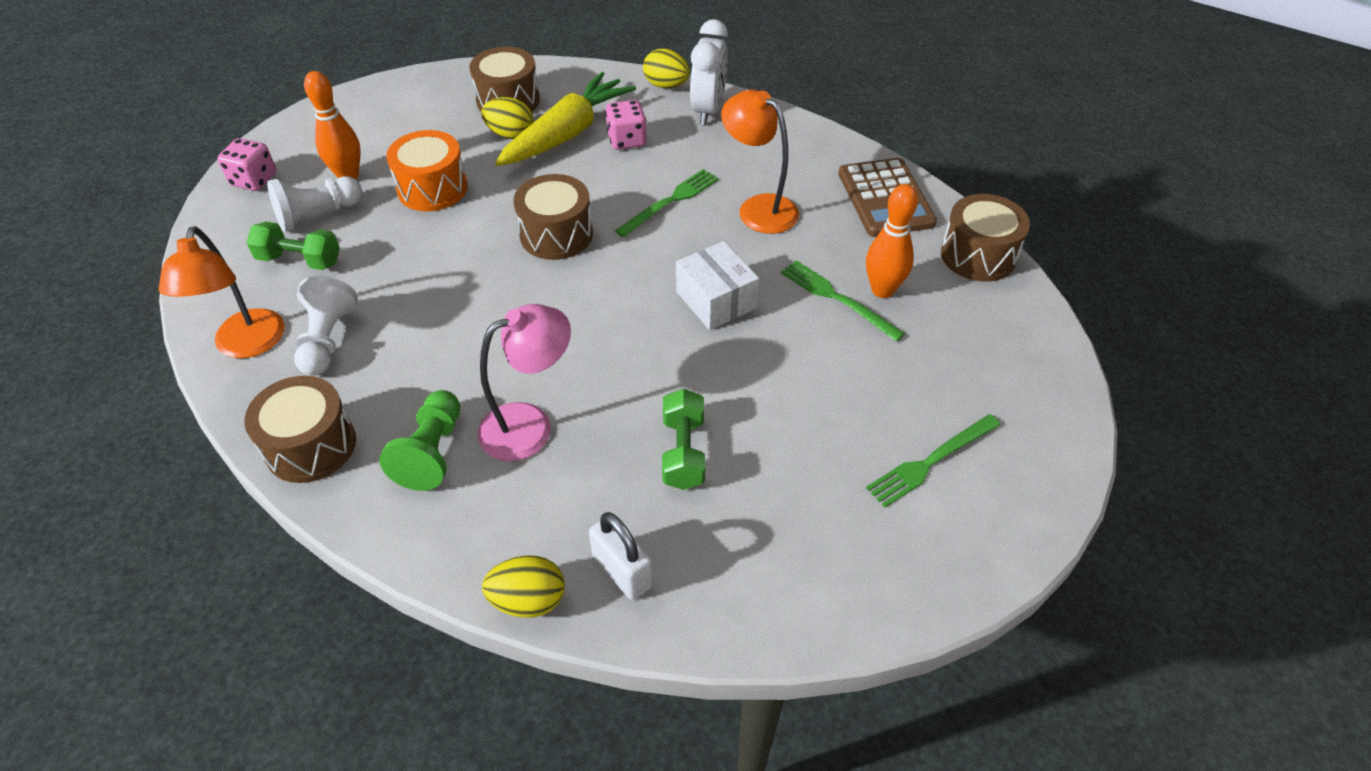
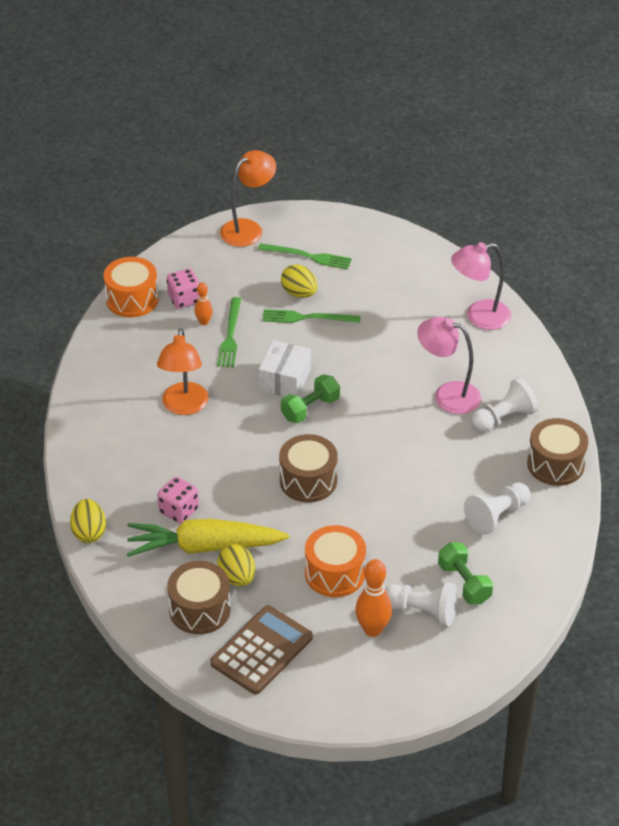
camera: 130 degrees left, 5 degrees down
(247, 345) = (541, 547): orange lamp -> orange lamp (248, 228)
(254, 180) = (434, 679): pink dice -> pink dice (184, 299)
(432, 452) = (504, 418): green pawn -> white pawn
(528, 600) = (526, 335): yellow egg -> yellow egg (299, 293)
(622, 571) = (479, 317): white padlock -> pink lamp
(670, 201) = (220, 449): green fork -> green fork (307, 318)
(683, 452) = (398, 334): green dumbbell -> green dumbbell (310, 409)
(708, 110) = (99, 490): white clock -> none
(882, 290) = (204, 322): orange bowling pin -> orange bowling pin, size x0.58
(885, 198) = (115, 357): brown calculator -> brown calculator (262, 651)
(978, 255) = (132, 299): brown drum -> orange drum

